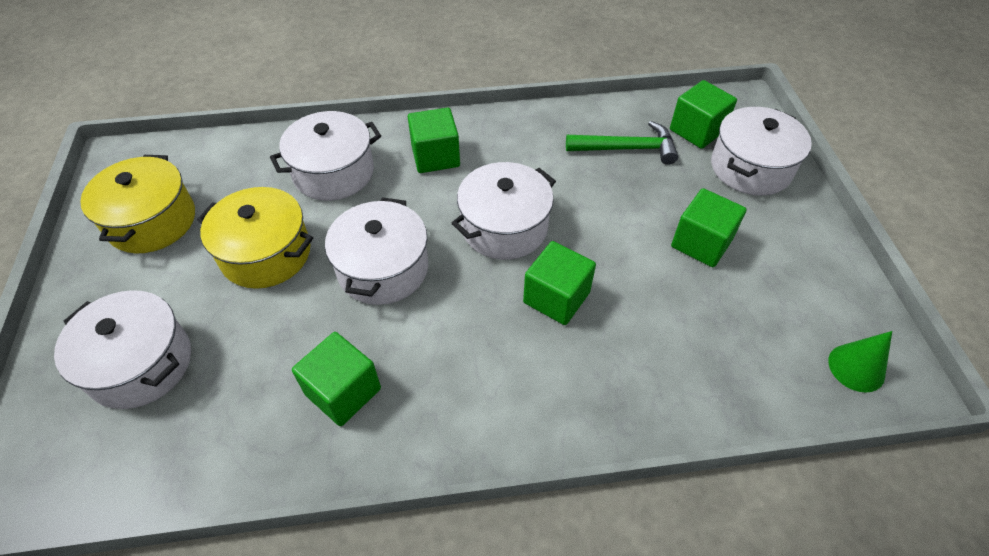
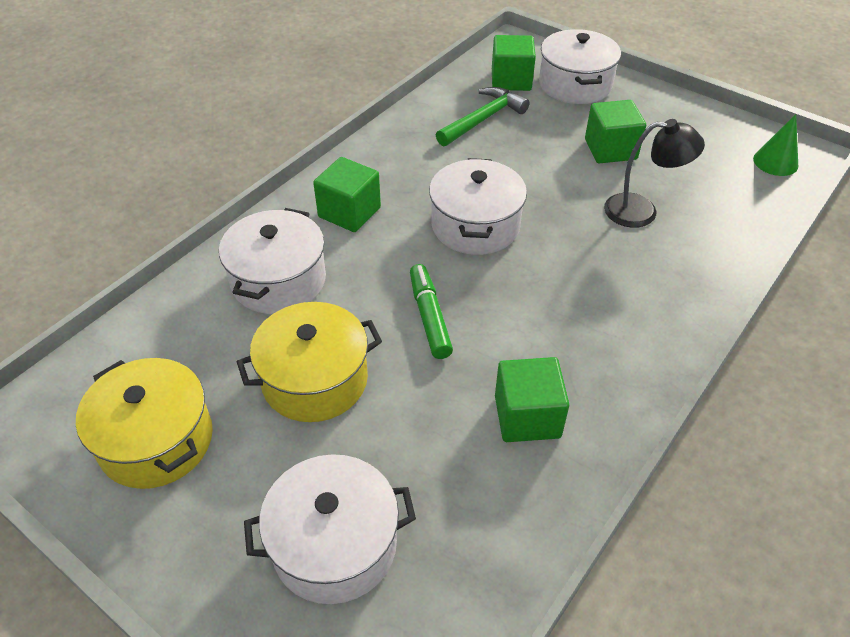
camera: 45 degrees left, 5 degrees down
(383, 268) = (429, 317): white pot -> green marker
(556, 297) = (575, 244): green cube -> none
(652, 313) = (642, 211): none -> black lamp

